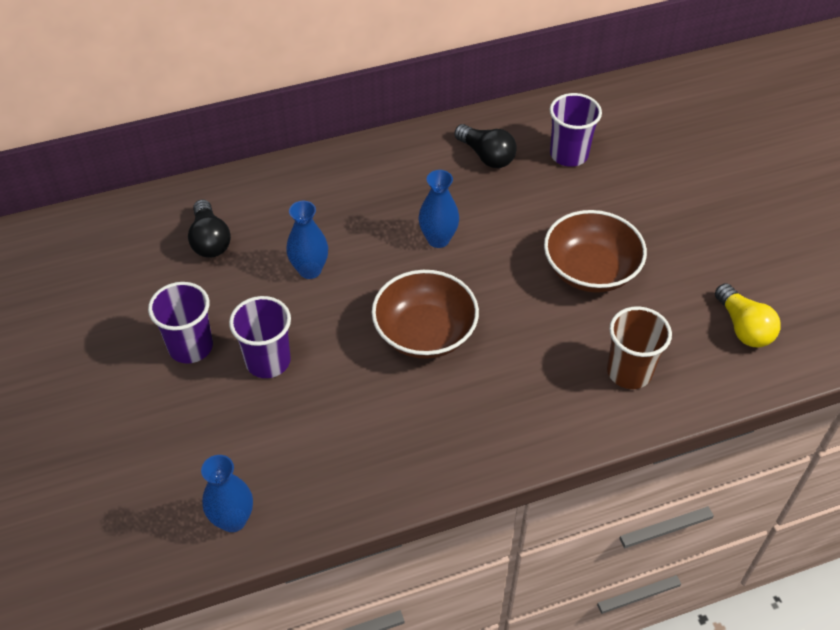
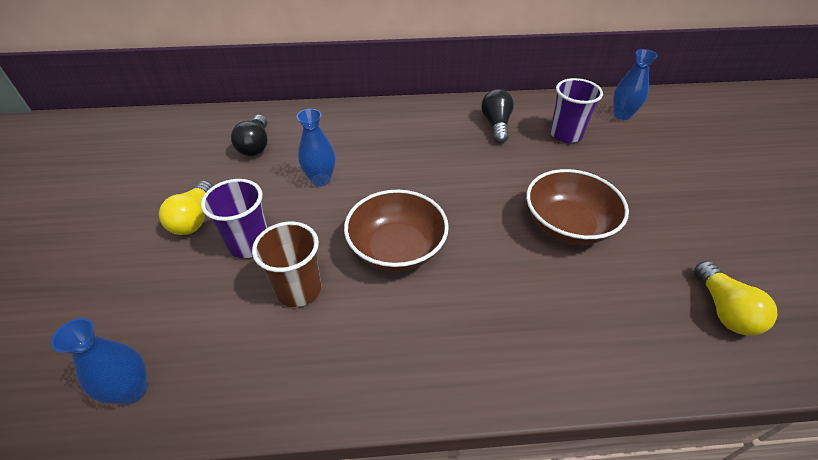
camera: 15 degrees right, 5 degrees down
(190, 347) = (194, 219): purple cup -> yellow light bulb
(438, 239) = (436, 176): blue vase -> blue vase (622, 115)
(486, 156) = (496, 125): black light bulb -> black light bulb turned 150 degrees counterclockwise
(629, 372) = (591, 329): brown cup -> brown cup (299, 289)

